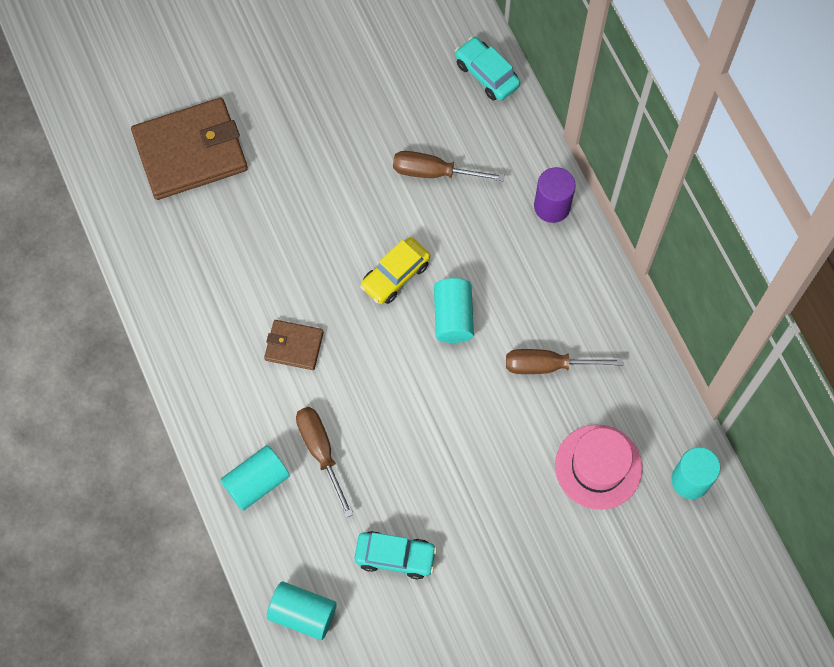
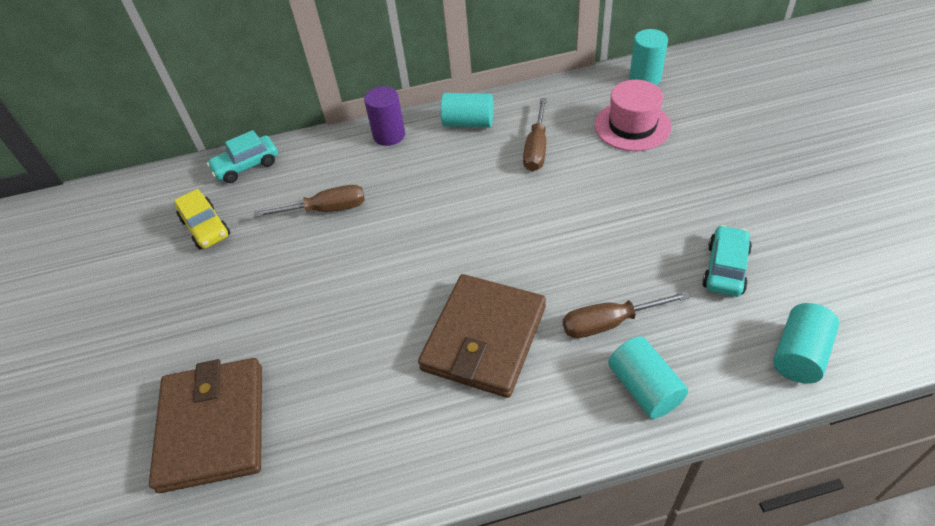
camera: 75 degrees left, 20 degrees down
(294, 346) = (484, 338): brown wallet -> brown wallet, size x1.98
(395, 275) = (424, 245): yellow car -> yellow car (206, 228)
(433, 172) = (327, 209): brown screwdriver -> brown screwdriver turned 120 degrees counterclockwise
(453, 317) = (478, 206): turquoise cylinder -> turquoise cylinder (468, 122)

